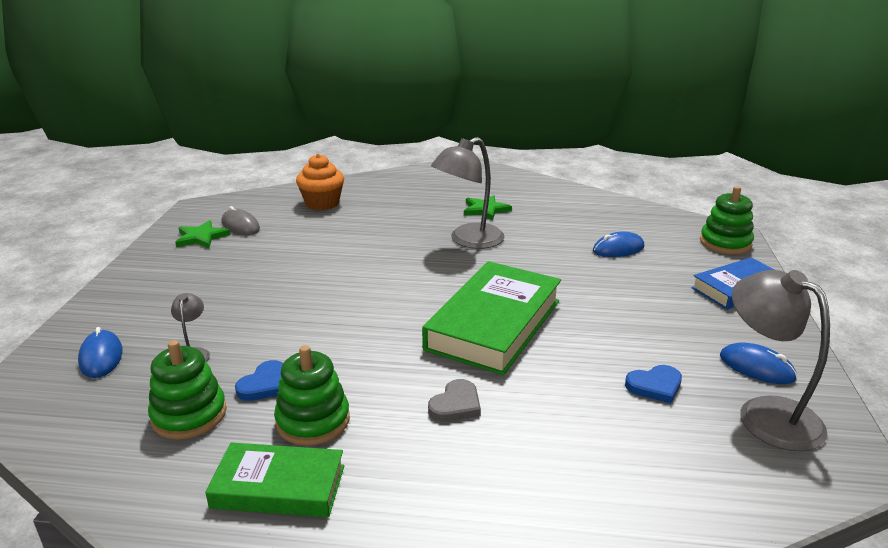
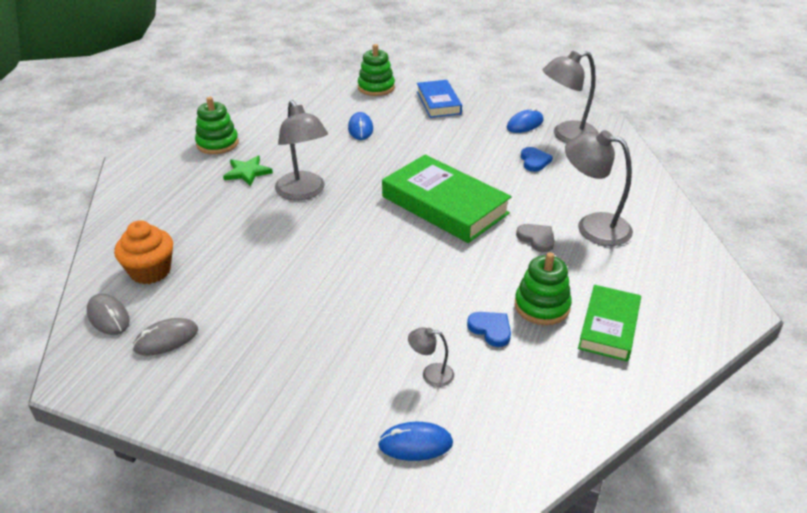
camera: 75 degrees left, 10 degrees up
(189, 415) = (522, 375): green stacking toy -> green stacking toy (217, 143)
(201, 237) = (175, 374): green star -> none
(265, 202) = (108, 316): none -> grey mouse
(513, 458) = (592, 226): none -> grey lamp

